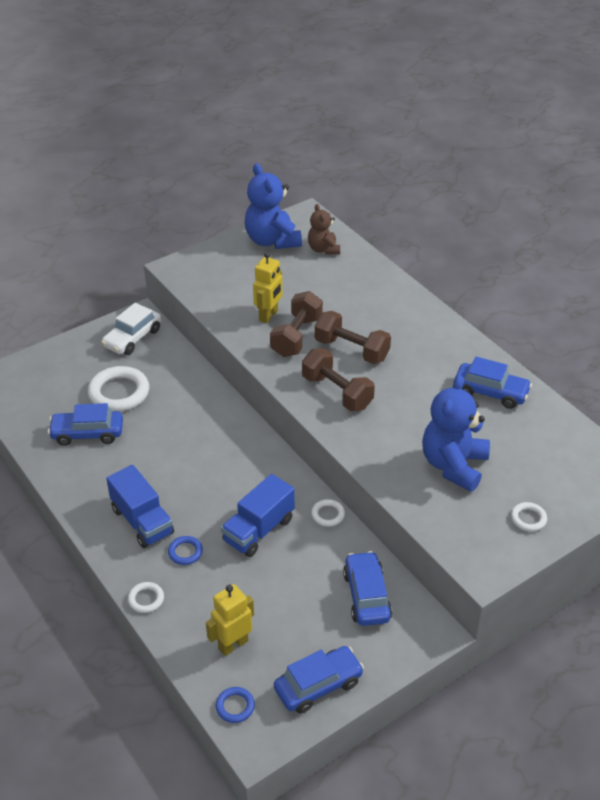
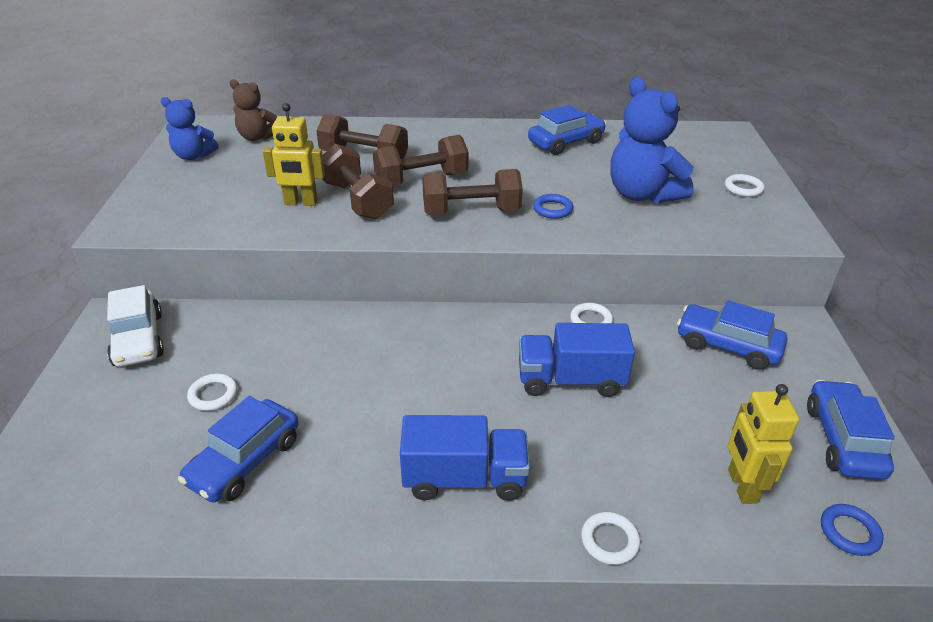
camera: 55 degrees left, 5 degrees down
(119, 393) = (213, 395): white ring -> white ring, size x0.50
(185, 552) = (555, 460): blue ring -> blue ring (552, 209)
(258, 530) = (570, 380): blue truck -> blue truck turned 105 degrees clockwise
(269, 316) = (301, 203): yellow robot -> yellow robot turned 120 degrees clockwise
(272, 240) = (193, 156): blue teddy bear -> blue teddy bear, size x0.59
(351, 309) = (364, 157): none -> brown dumbbell

